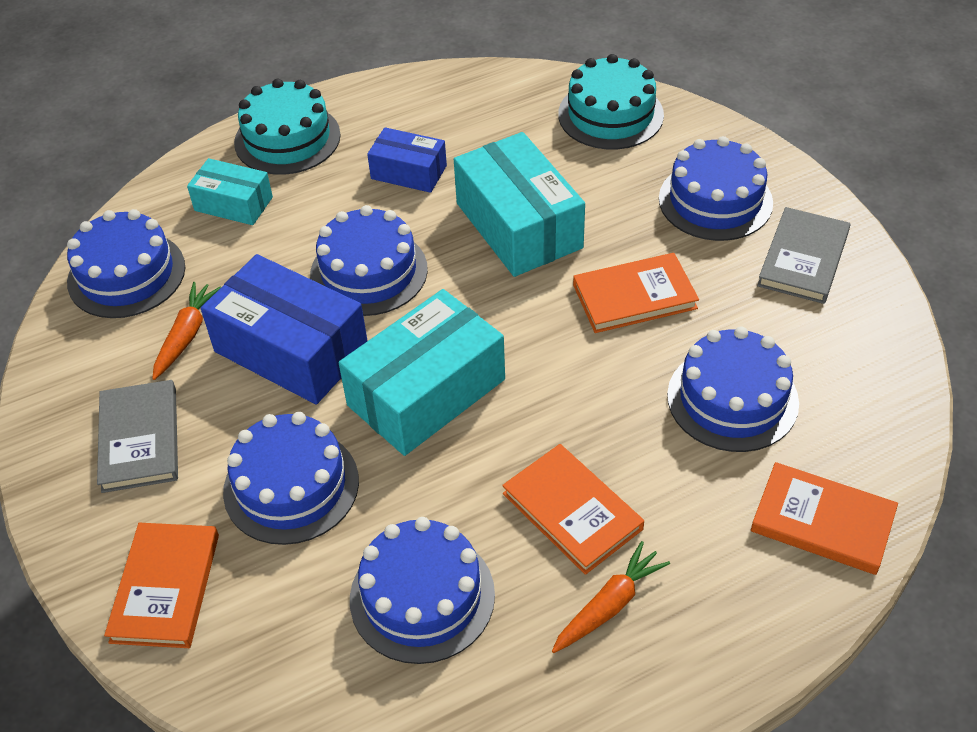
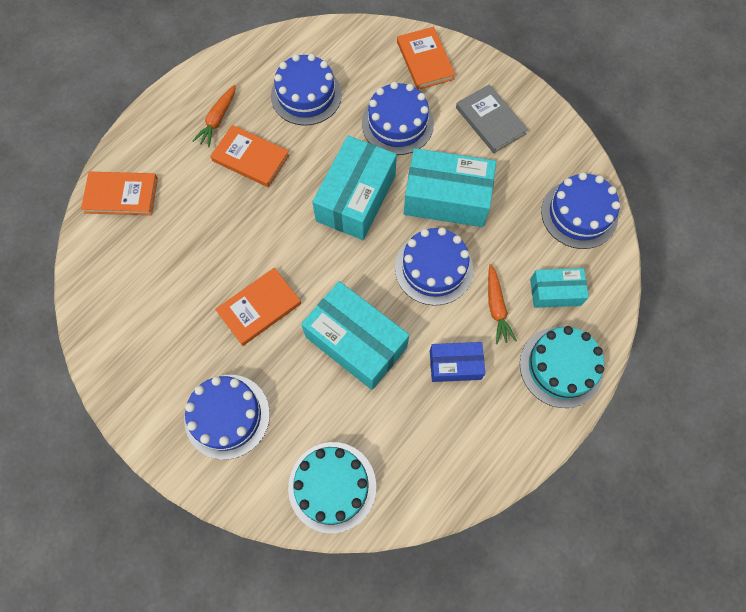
camera: 155 degrees right, 20 degrees up
(186, 335) = (511, 186): orange carrot -> orange carrot (496, 307)
(291, 350) = (446, 198): blue box -> turquoise box
(732, 399) = (182, 253): blue cake -> none
(803, 259) = (156, 380): grey book -> none

